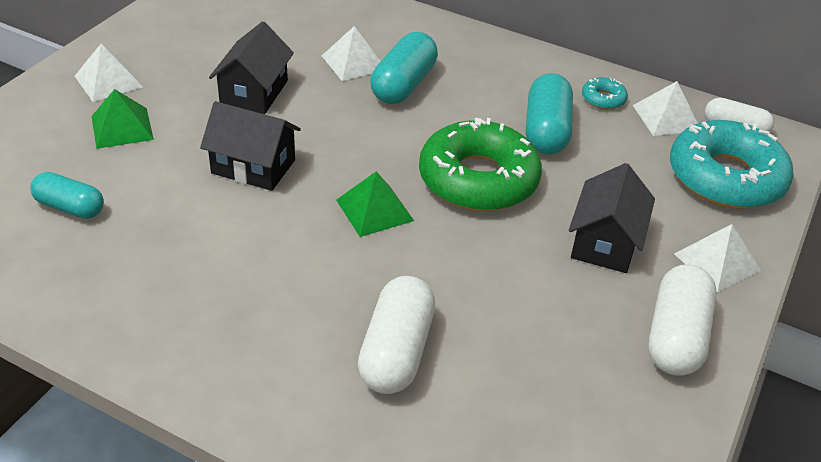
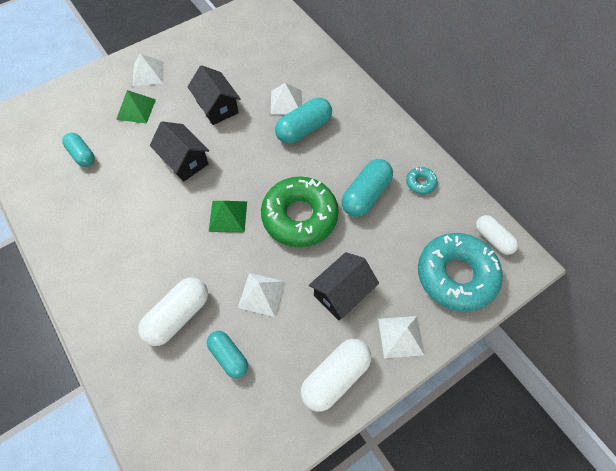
camera: 30 degrees right, 20 degrees up
(254, 92) = (217, 107): black house -> black house turned 75 degrees counterclockwise
(513, 370) = (229, 356): none -> turquoise capsule
(666, 117) = (452, 213): white pyramid -> white pyramid (261, 294)

